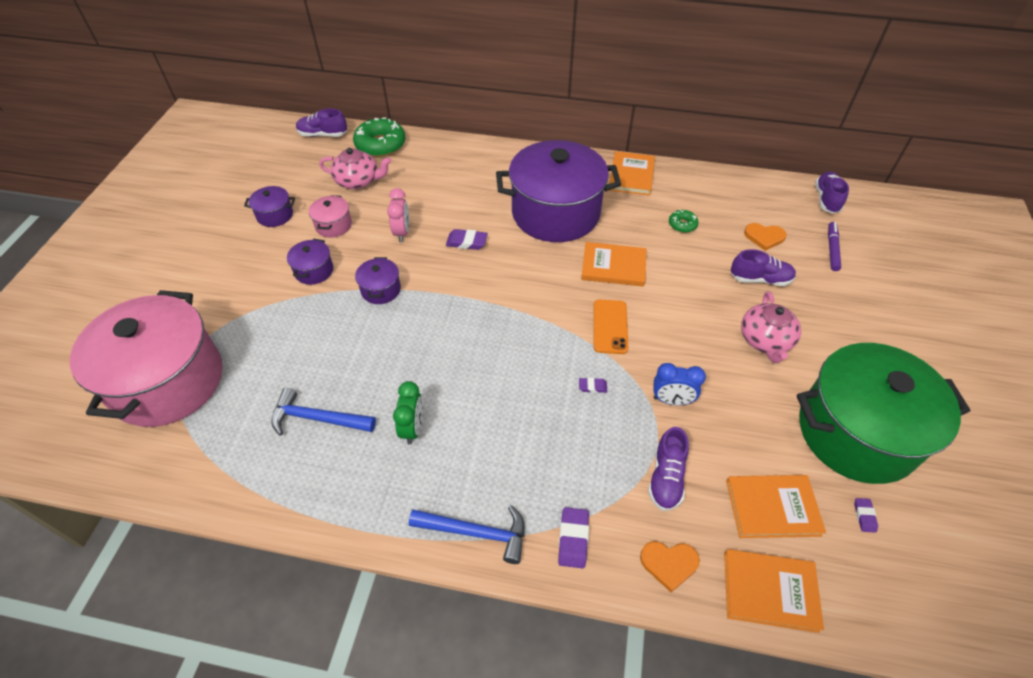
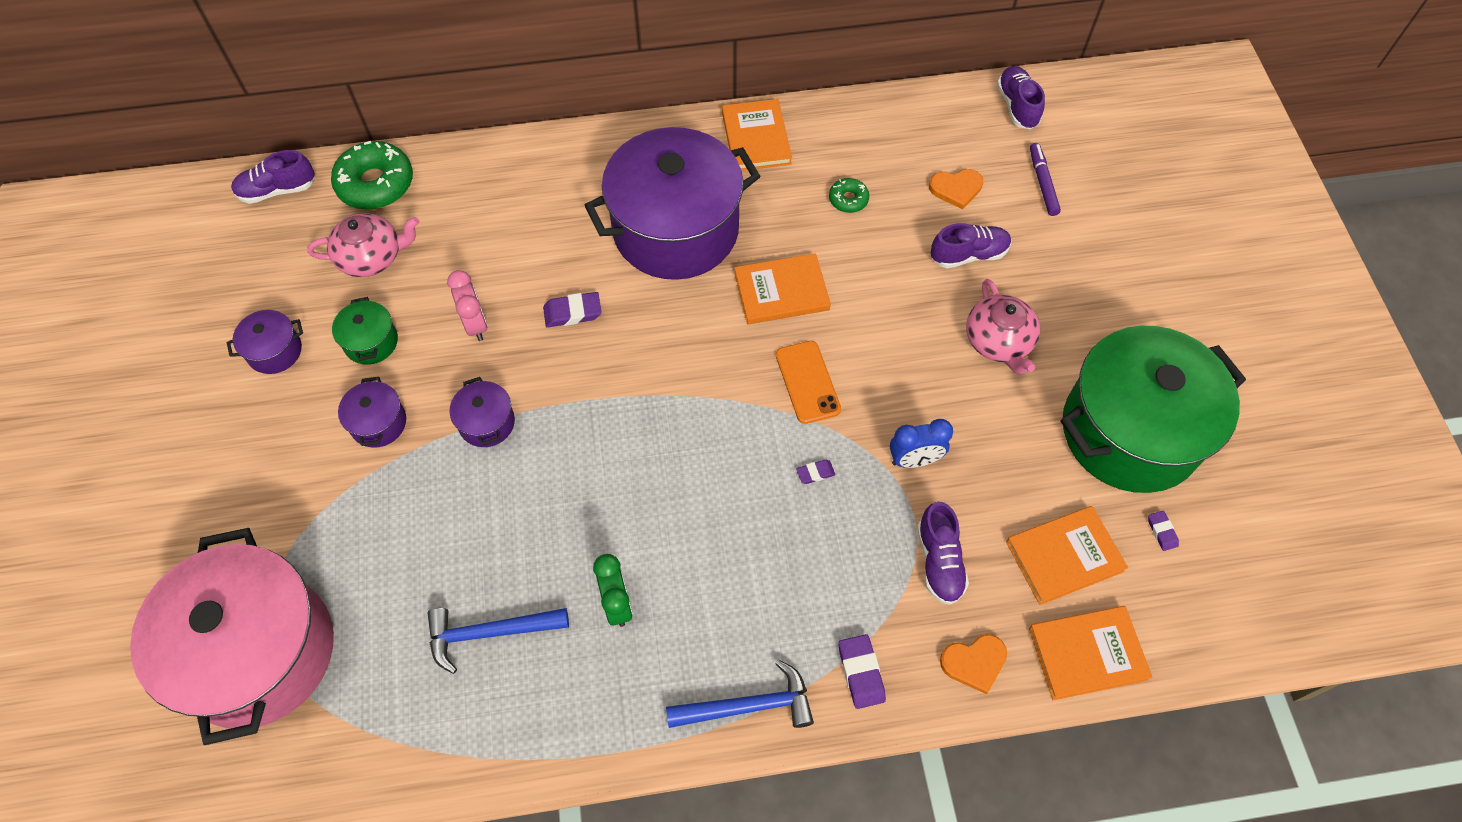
camera: 20 degrees left, 10 degrees up
(333, 225) = (371, 342): pink pot -> green pot

